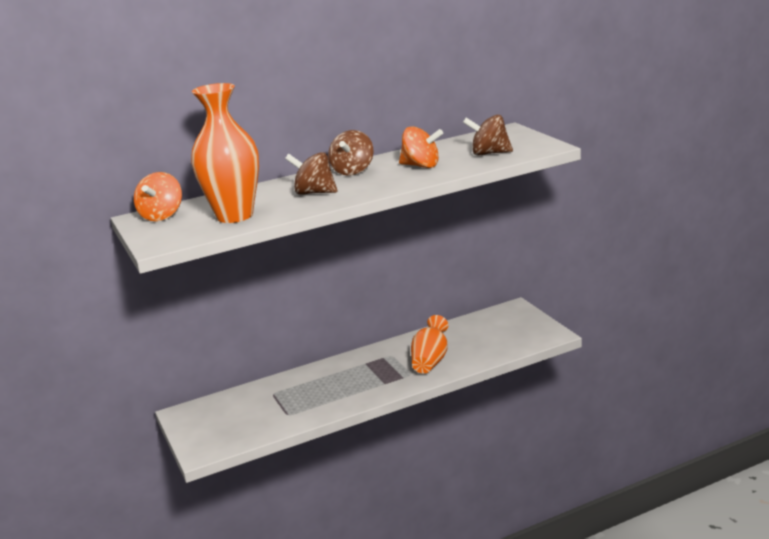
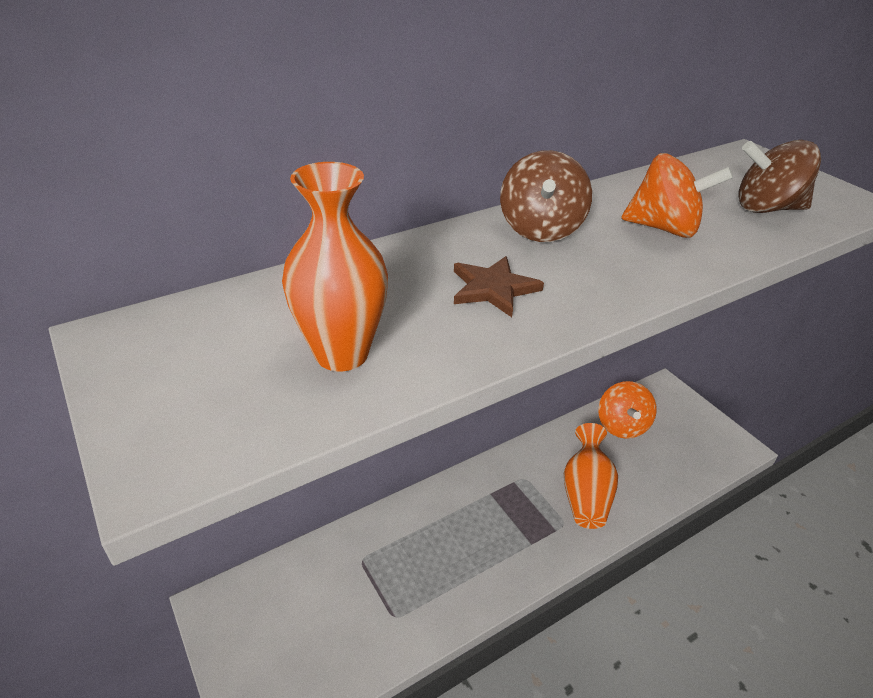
camera: 10 degrees left, 15 degrees up
(162, 216) = (170, 336): orange spinning top -> orange spinning top (622, 426)
(235, 216) = (341, 354): orange vase -> orange vase, size x0.65
(314, 193) = (493, 288): brown spinning top -> brown star

